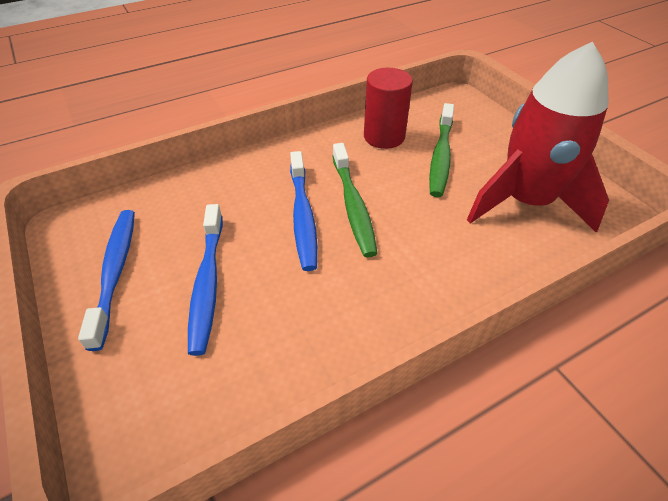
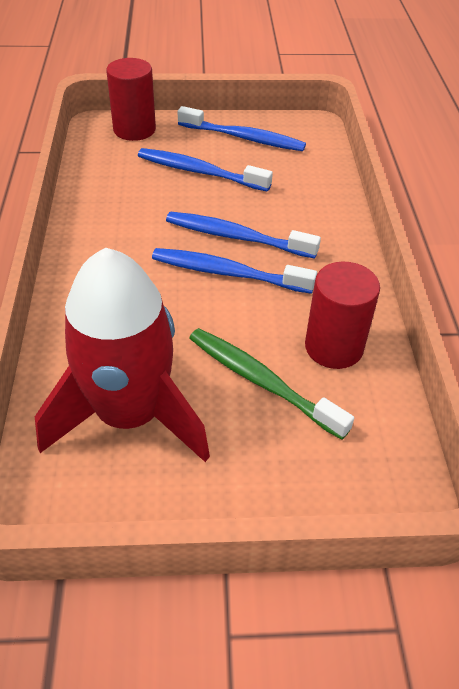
camera: 115 degrees right, 0 degrees up
(128, 400) = (134, 129): none -> red cylinder
(353, 205) = (228, 273): green toothbrush -> blue toothbrush

